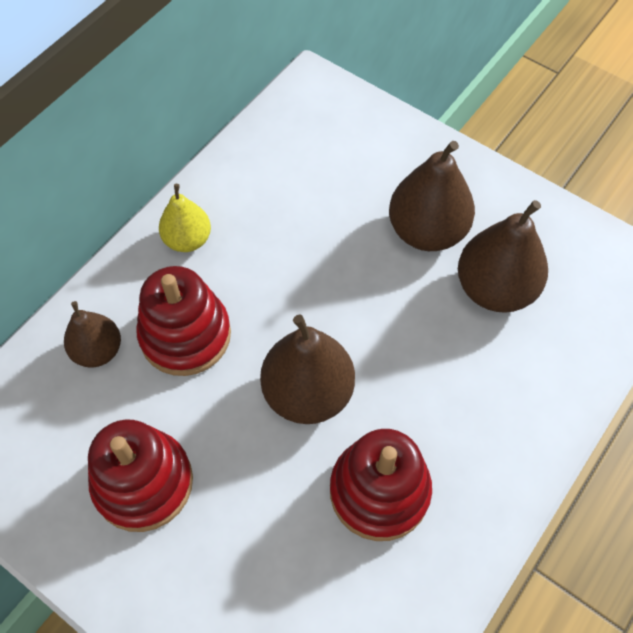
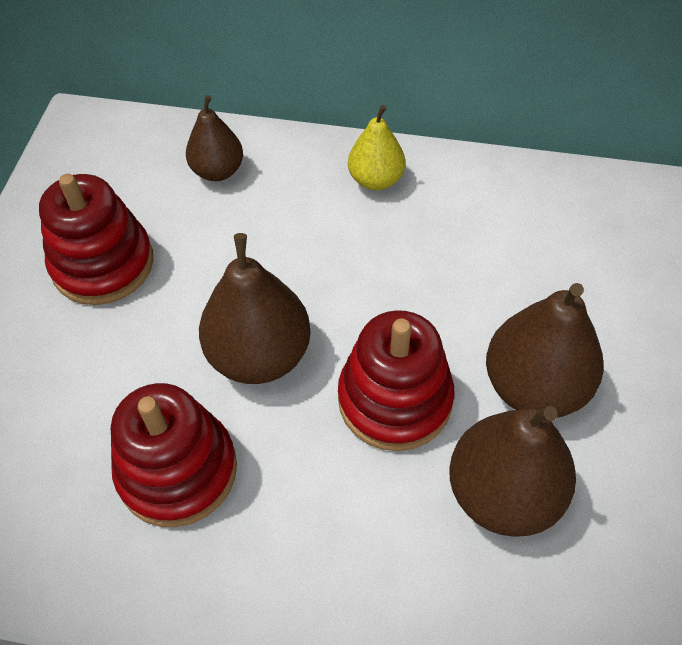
camera: 65 degrees right, 5 degrees down
(185, 335) = (269, 226): red stacking toy -> red stacking toy (395, 399)

